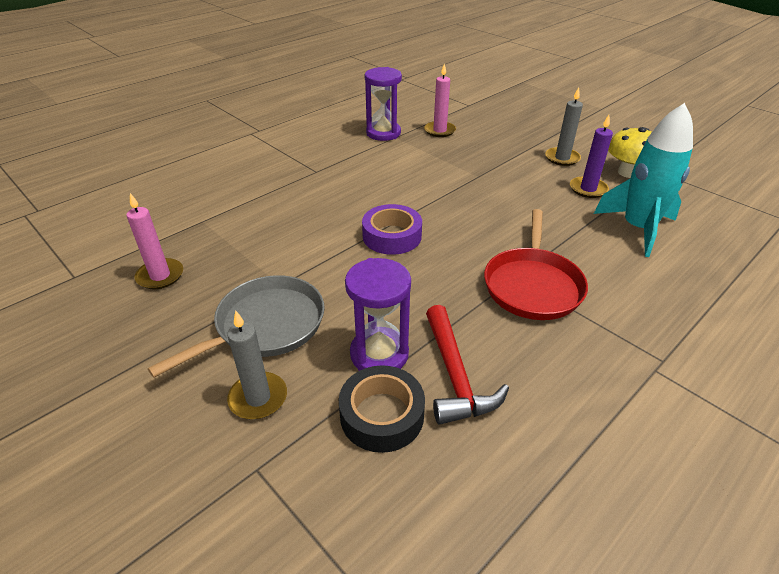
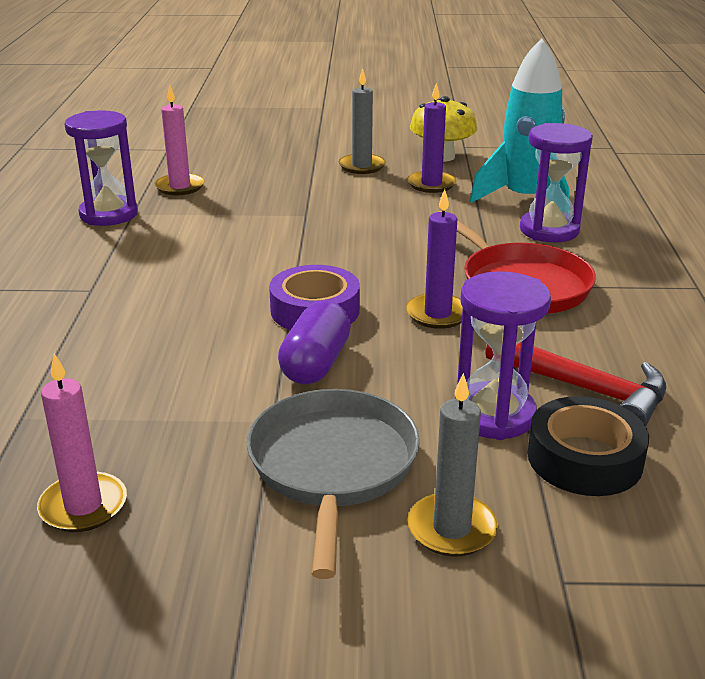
camera: 45 degrees left, 10 degrees down
(344, 266) = (315, 364): none -> purple capsule
(450, 275) = (437, 314): none -> purple candle
(617, 259) = (549, 230): none -> purple hourglass

